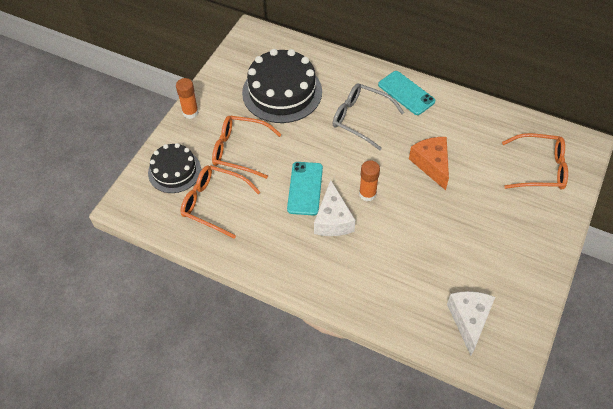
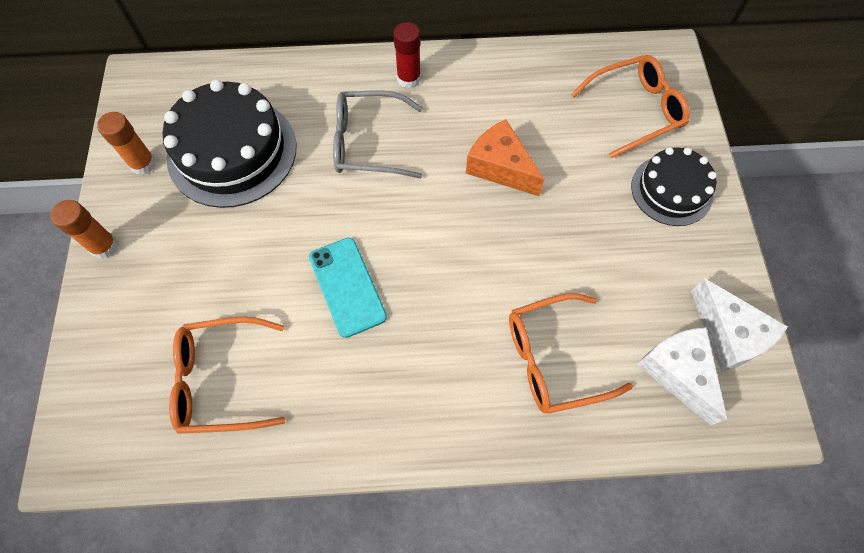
camera: 30 degrees left, 10 degrees up
(174, 171) = (128, 357): black cake -> black cake (671, 190)
(240, 150) = (217, 273): orange glasses -> orange glasses (554, 359)
(333, 220) = (414, 316): white cheese -> white cheese (728, 334)
(367, 194) = (440, 252): orange glue stick -> orange glue stick (143, 164)
(406, 93) = (409, 78): turquoise phone -> red glue stick

